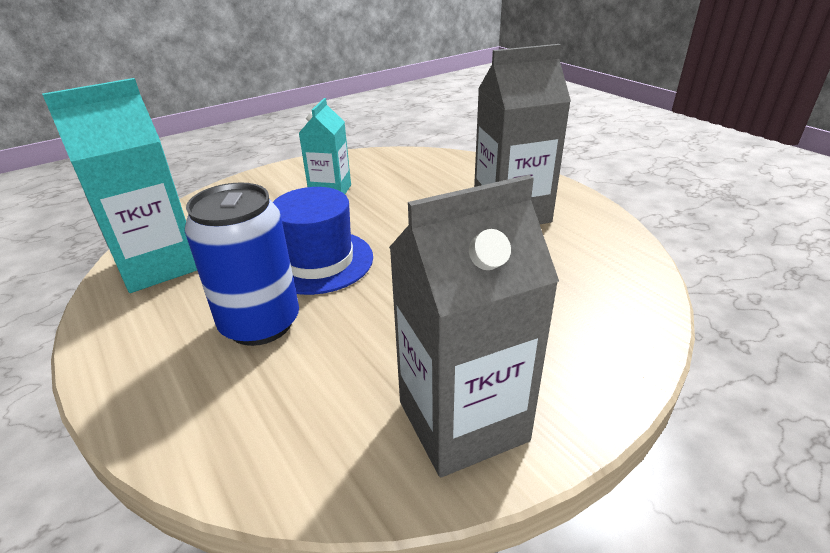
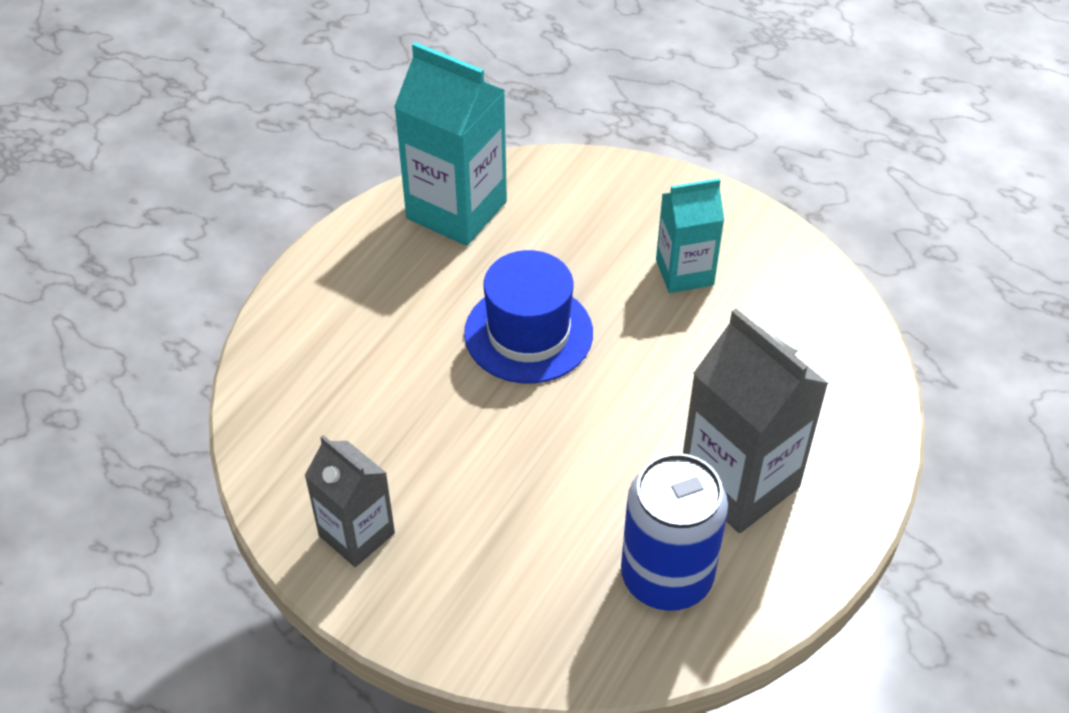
camera: 65 degrees right, 15 degrees up
(260, 323) = (411, 337): blue can -> blue can (666, 577)
(462, 421) = (356, 534): grey carton -> grey carton, size x0.62

